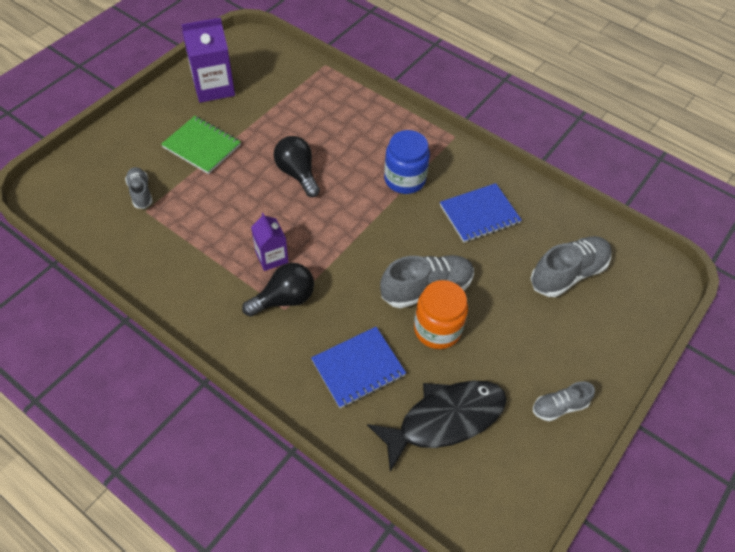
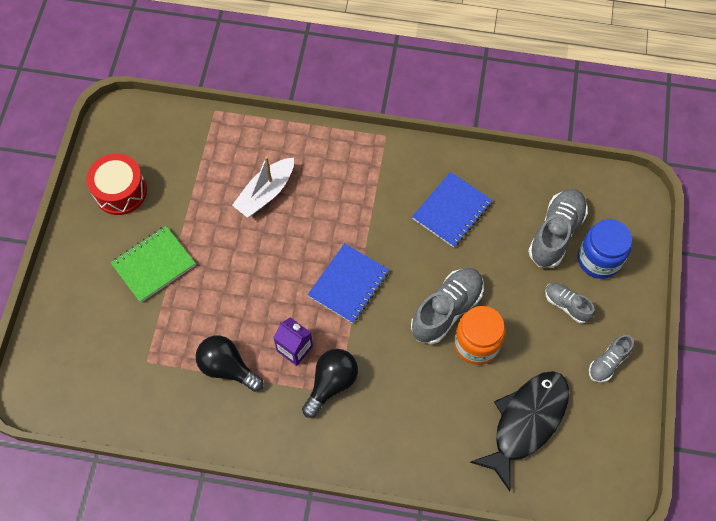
camera: 25 degrees left, 10 degrees up
(140, 193) = (129, 345): grey shoe -> grey shoe (566, 305)
(202, 146) = (154, 265): green notebook -> green notebook turned 45 degrees counterclockwise
(213, 87) = (120, 191): purple carton -> red drum
(297, 174) = (264, 249): black light bulb -> black light bulb (227, 367)
(326, 135) = (265, 193): none -> white boat
(358, 368) = (432, 414): blue notebook -> blue notebook (348, 284)
(404, 179) = (366, 206): blue jar -> blue jar (598, 259)

